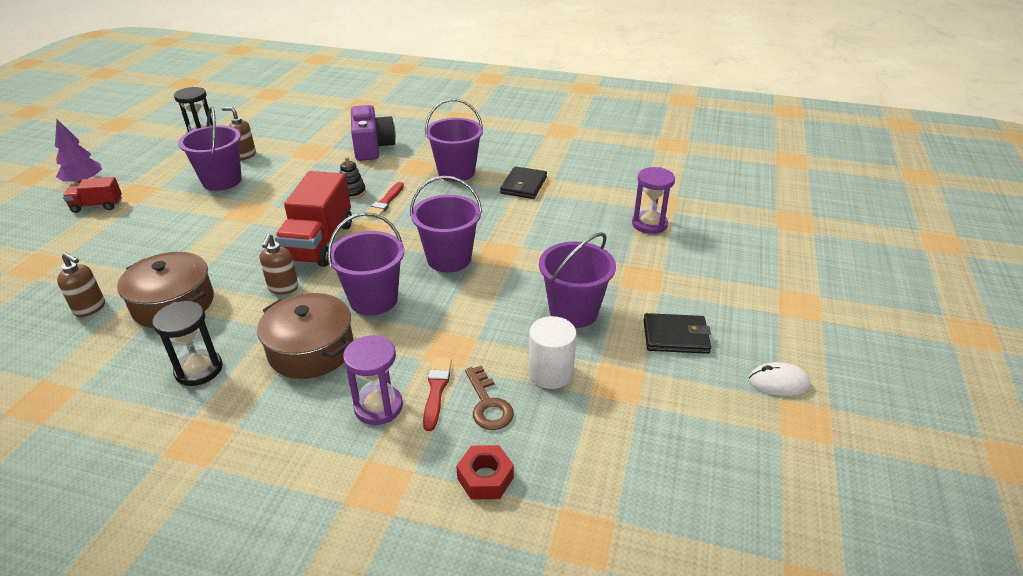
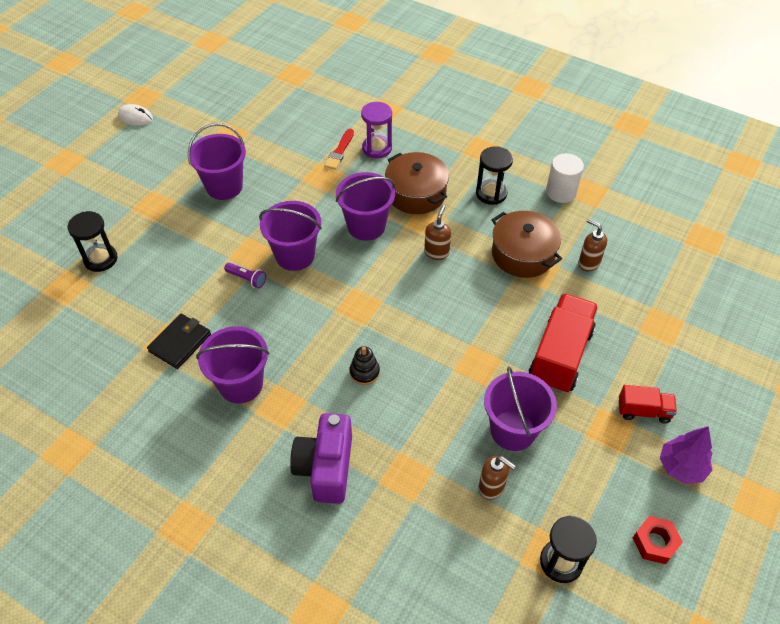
camera: 165 degrees left, 15 degrees up
(319, 243) = (404, 299): red truck -> red truck (560, 355)
(385, 202) = (333, 346): red brush -> none
(485, 478) = (328, 103): red nut -> red nut (655, 543)
(488, 404) = (312, 137): brown key -> none
(490, 233) = (247, 279): none -> purple flashlight
(550, 373) = (265, 148): white cylinder -> white cylinder (561, 192)
(649, 224) = (100, 259): purple hourglass -> black hourglass
(676, 336) = (169, 155): black wallet -> none

